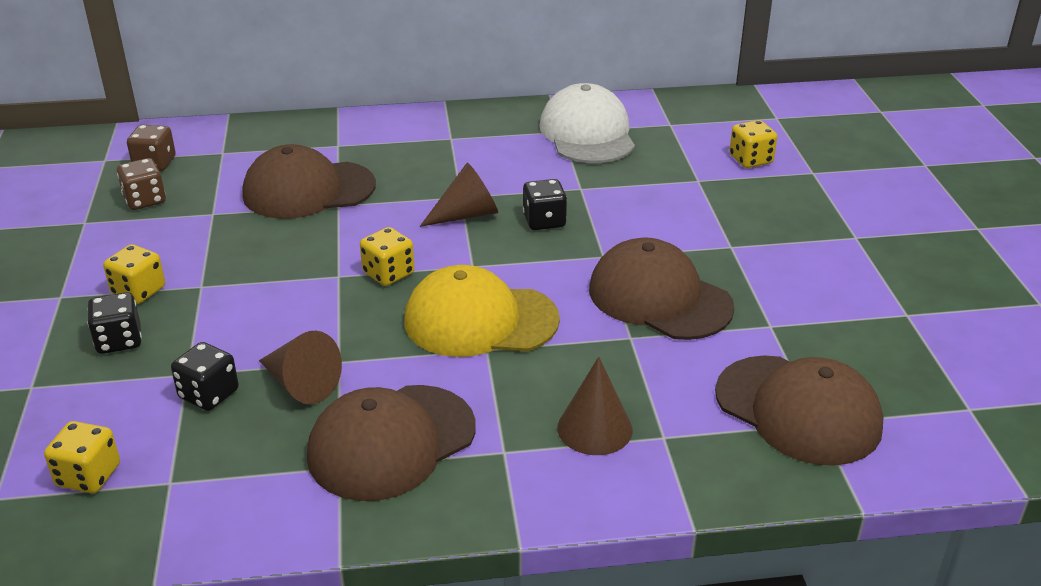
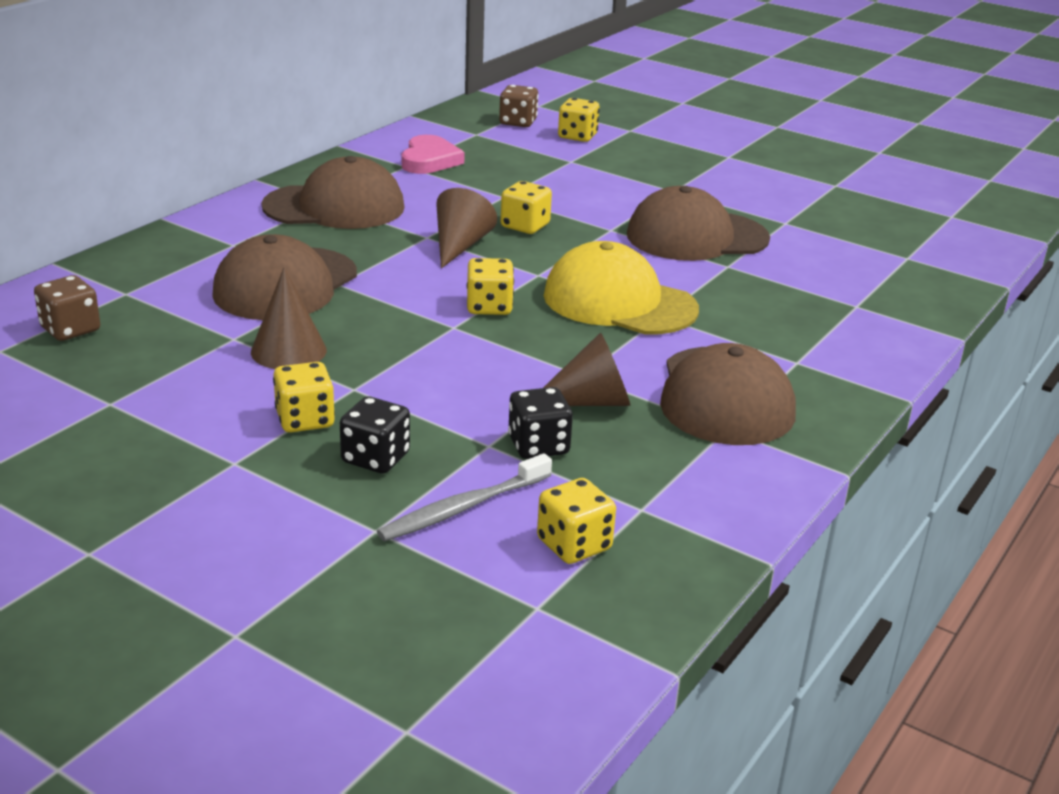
camera: 50 degrees left, 5 degrees down
(91, 406) = (463, 508): none -> grey toothbrush
(145, 200) = (135, 359): brown dice -> brown dice (518, 122)
(480, 320) = (619, 302): yellow cap -> yellow cap turned 75 degrees clockwise
(544, 221) = (525, 226): black dice -> yellow dice
(587, 133) = (429, 160): white cap -> pink heart
(595, 428) = (815, 322): brown cone -> brown cone (288, 351)
(798, 410) = (886, 257): brown cap -> brown cap (334, 207)

